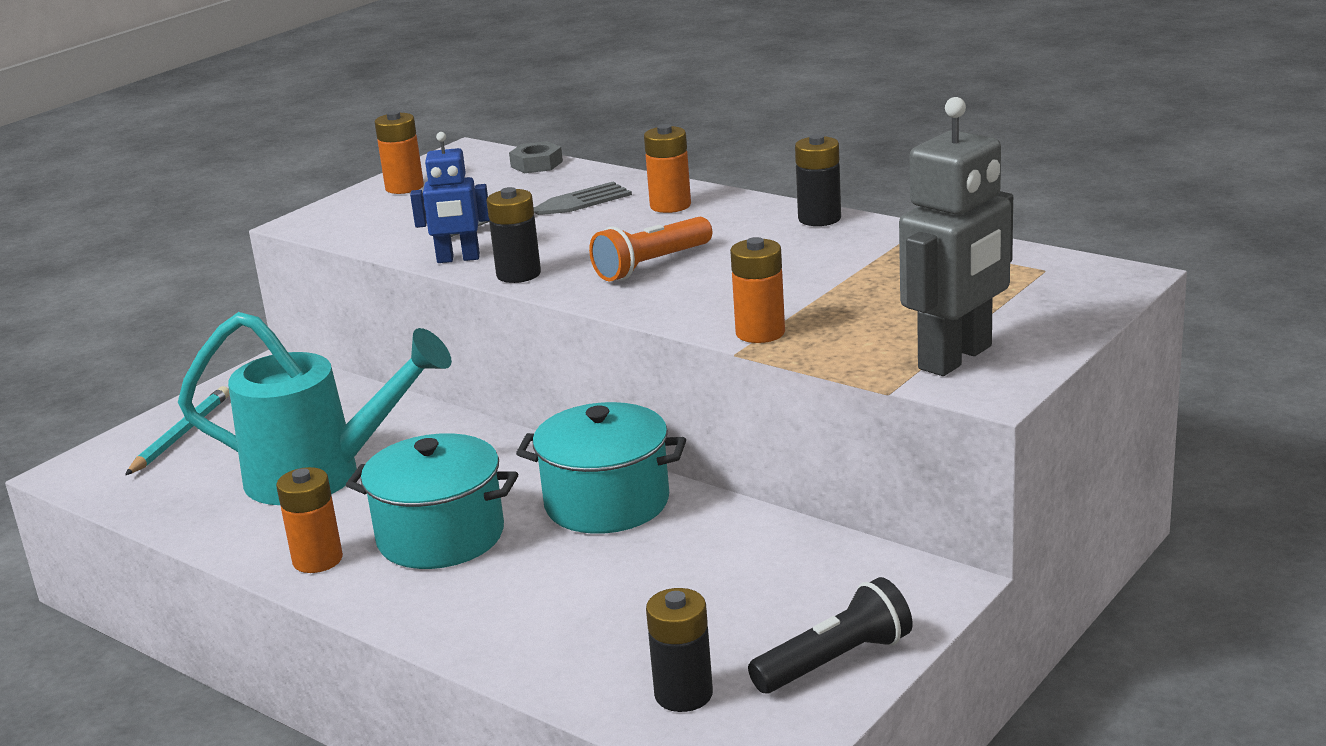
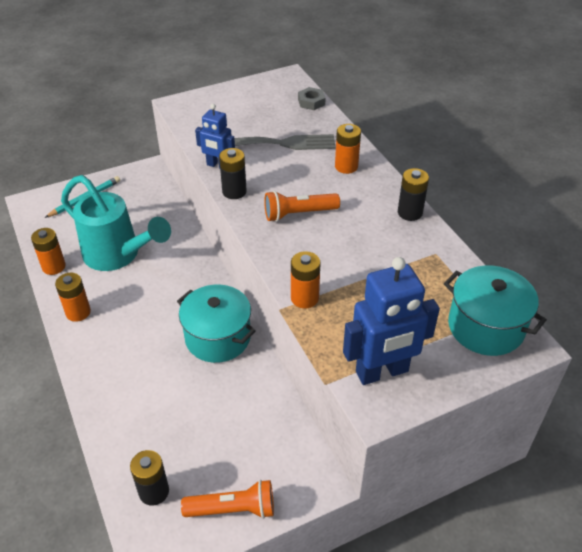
camera: 25 degrees right, 20 degrees up
(404, 187) = (239, 95): orange battery -> orange battery (54, 267)
(441, 536) = (135, 323): turquoise pot -> turquoise pot (486, 327)
(834, 661) = (233, 509): black flashlight -> orange flashlight
(956, 358) = (382, 372): grey robot -> blue robot

